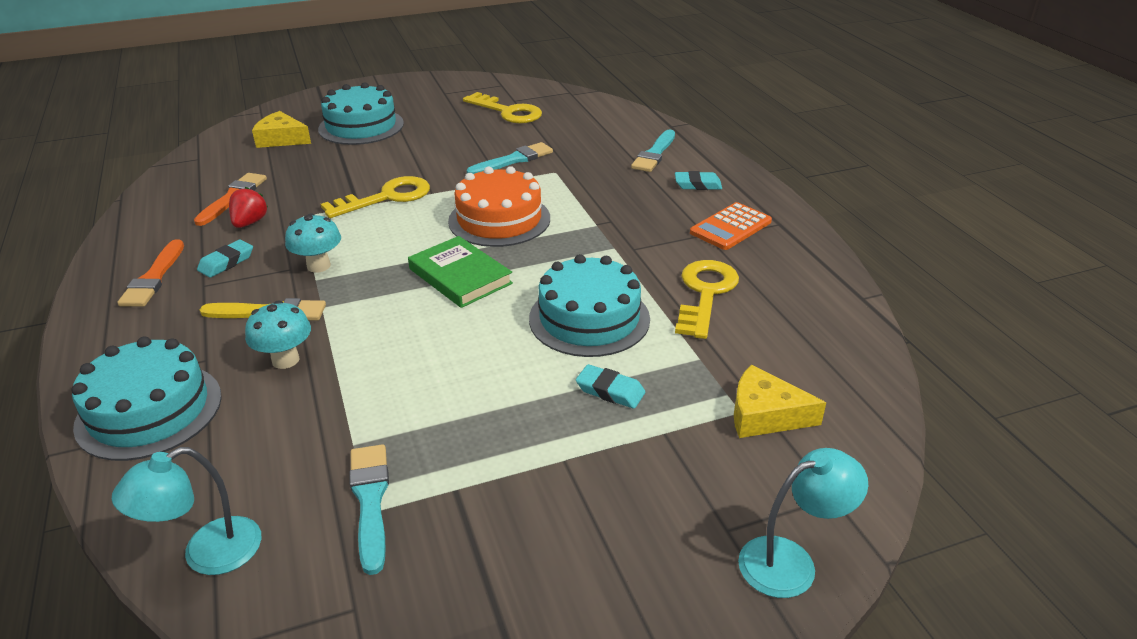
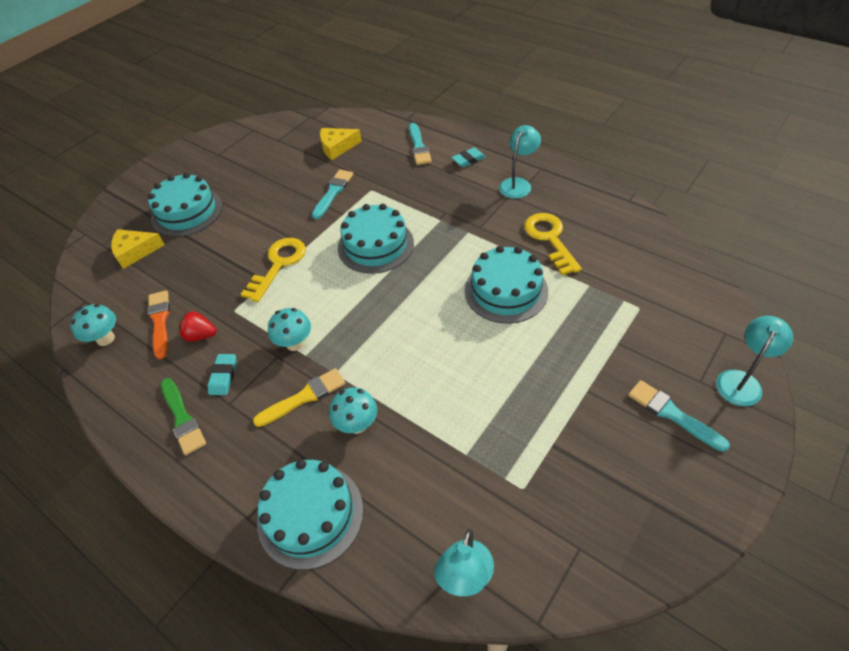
camera: 30 degrees left, 15 degrees up
(154, 278) = (182, 418): orange brush -> green brush
(177, 192) = (105, 339): none -> turquoise mushroom
(250, 223) = (200, 335): red strawberry -> red strawberry turned 60 degrees counterclockwise
(370, 501) = (516, 482): turquoise brush -> turquoise brush (672, 414)
(460, 276) = (398, 301): green book -> none
(499, 219) = (375, 245): orange cake -> turquoise cake
(508, 112) = (284, 152): yellow key -> none
(610, 391) = (566, 333): turquoise eraser -> none
(730, 227) = (518, 184): orange calculator -> turquoise lamp
(765, 415) = (653, 303): yellow cheese -> yellow cheese (337, 147)

